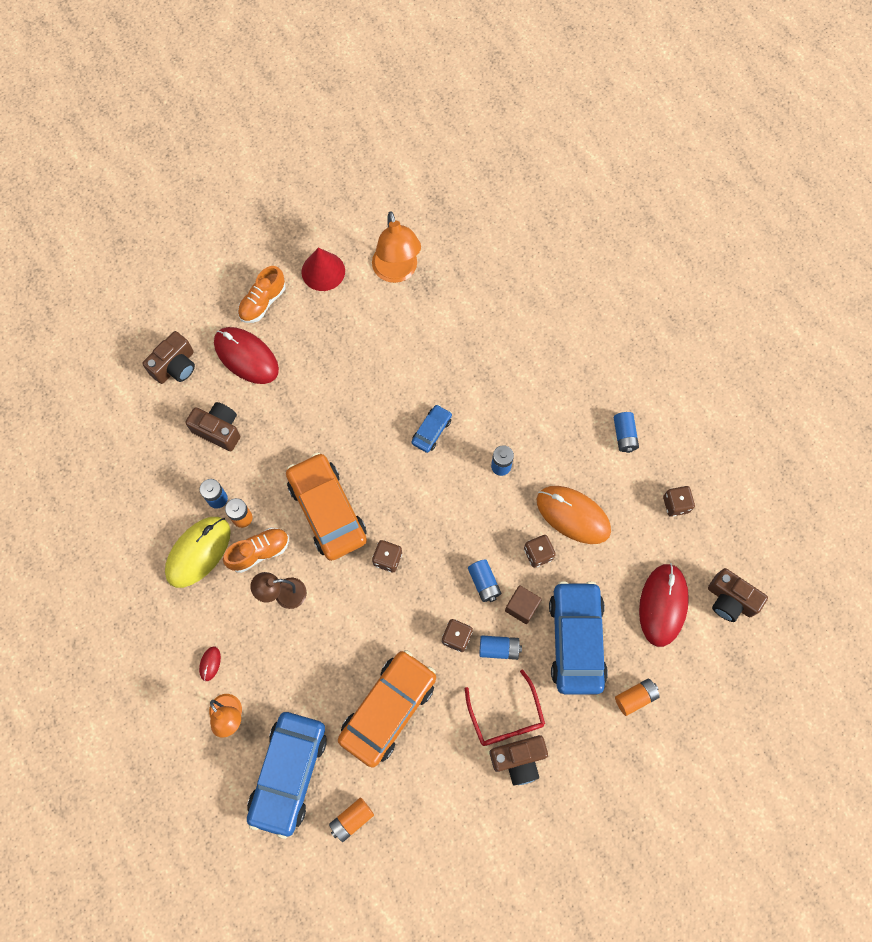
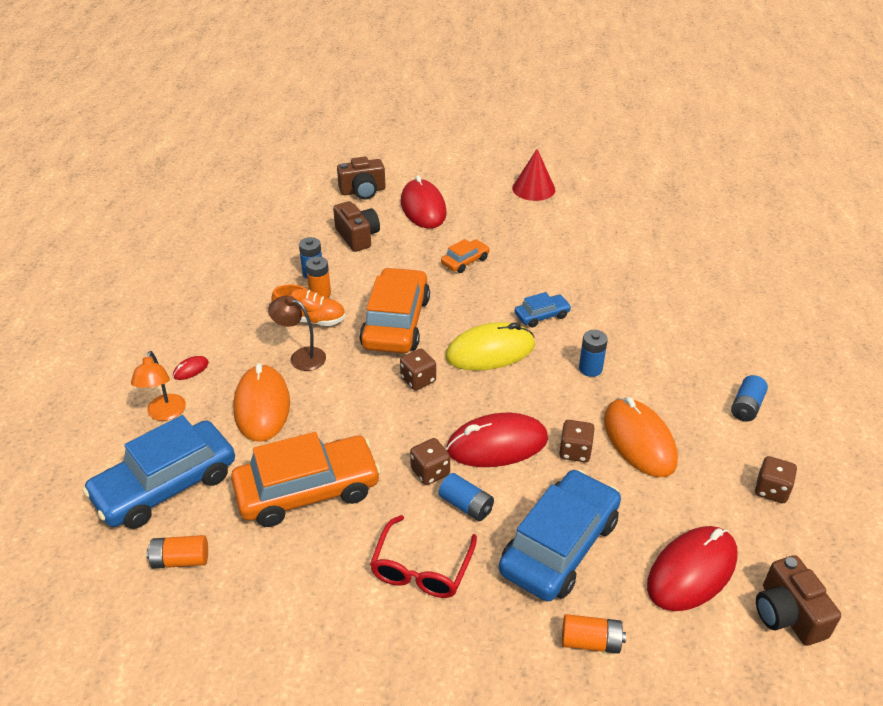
camera: 35 degrees right, 30 degrees down
(198, 552) = (262, 297): yellow mouse -> yellow mouse (490, 351)
(263, 302) = (467, 186): orange shoe -> none
(295, 661) = (262, 406): none -> orange mouse
(330, 404) = (465, 261): none -> orange car
(397, 272) = (598, 212): orange lamp -> none
(484, 583) = (497, 444): blue battery -> red mouse
(518, 759) = (400, 617): brown camera -> none
(521, 607) = (521, 484): brown cube -> none

